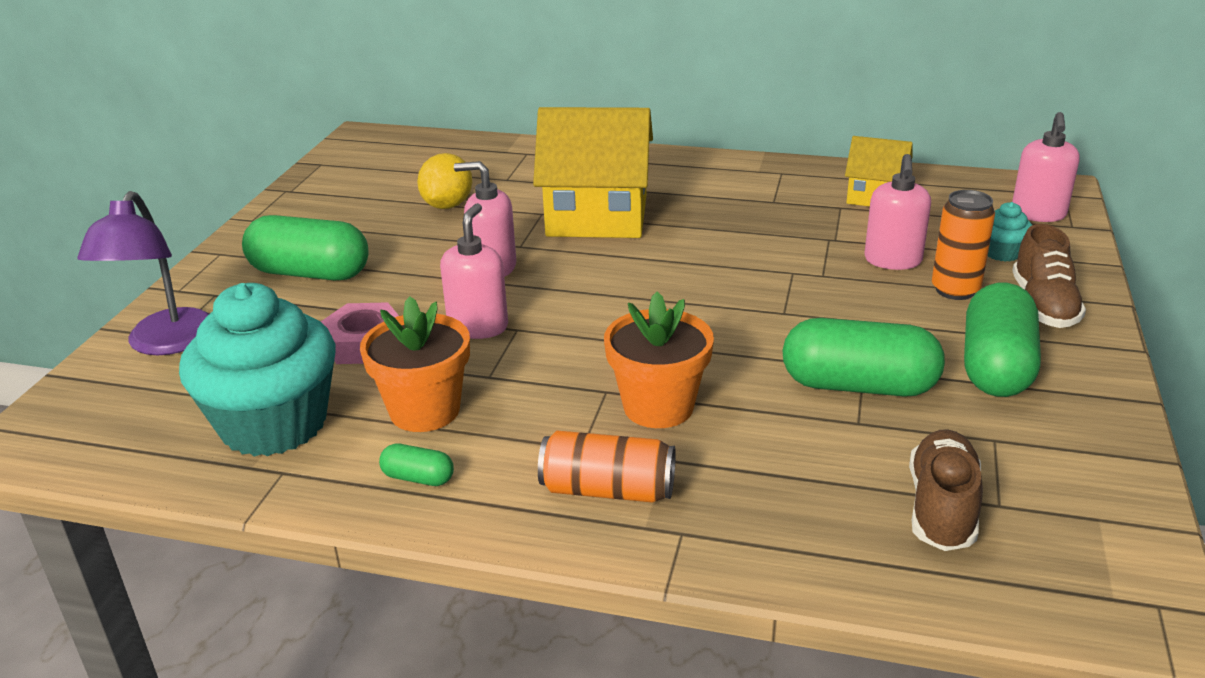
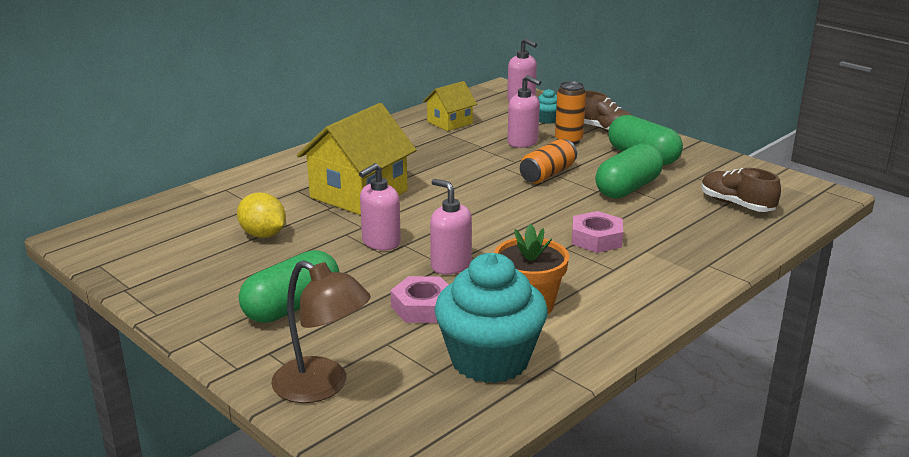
camera: 60 degrees left, 5 degrees down
(166, 343) = (322, 386): purple lamp -> brown lamp
(418, 478) = (598, 323): green capsule -> none
(608, 490) = (658, 272): orange can -> orange can (547, 174)
(658, 407) = (596, 239): orange flower pot -> pink nut

